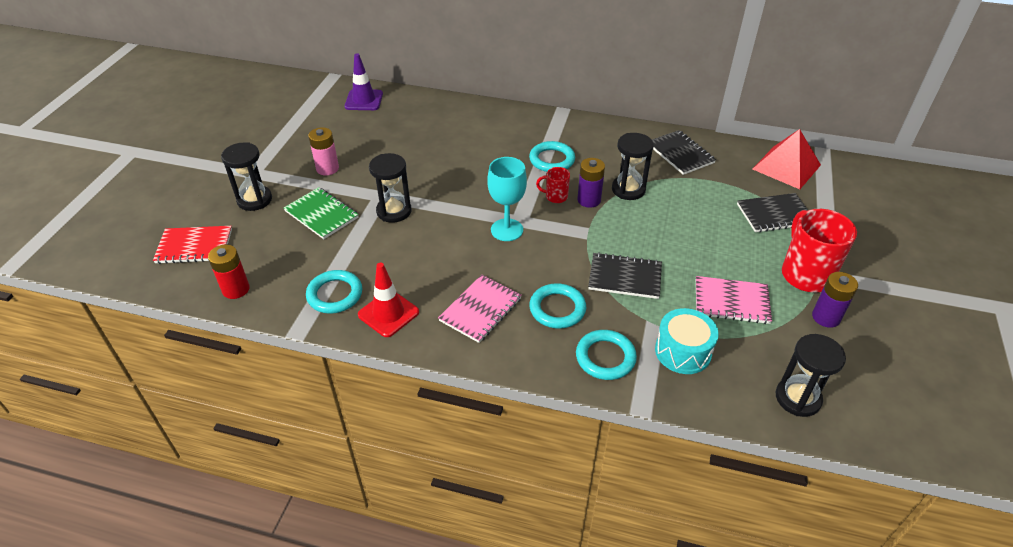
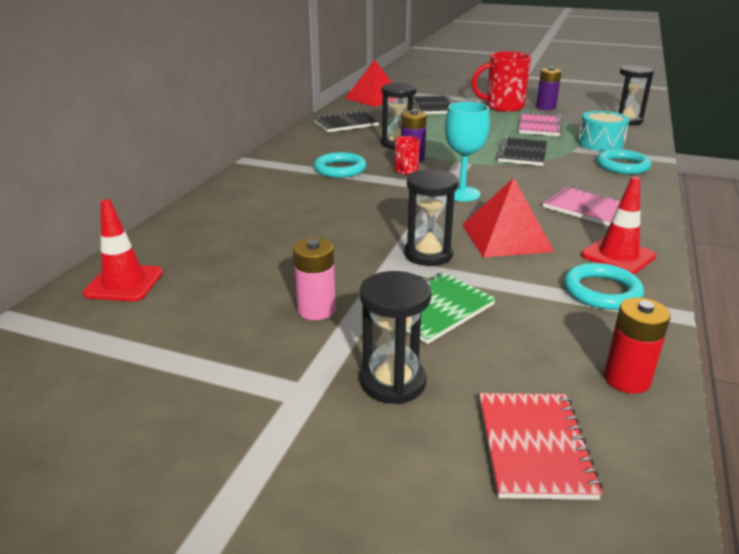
camera: 85 degrees left, 15 degrees down
(364, 100) = (124, 283): purple traffic cone -> red traffic cone
(421, 252) = (506, 237): none -> red pyramid
(557, 309) = (572, 178): turquoise ring -> none

